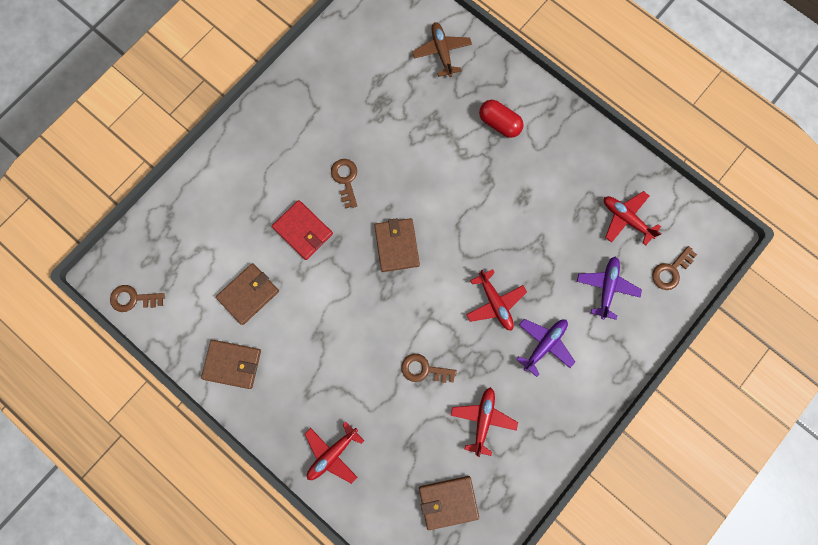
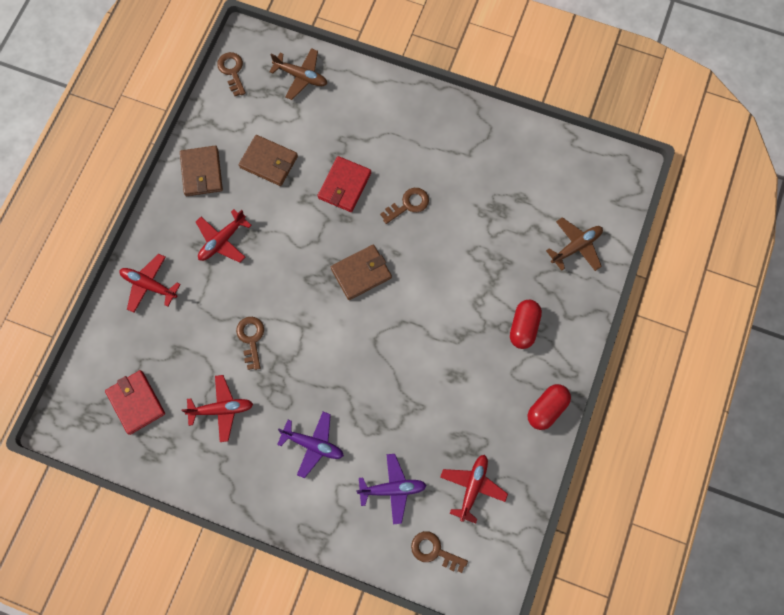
camera: 70 degrees right, 5 degrees down
(169, 233) = (301, 76): none -> brown plane
(448, 502) = (136, 402): brown wallet -> red wallet
(495, 303) = (338, 383): red plane -> red plane (222, 240)
(578, 132) = (546, 409): none -> red capsule

